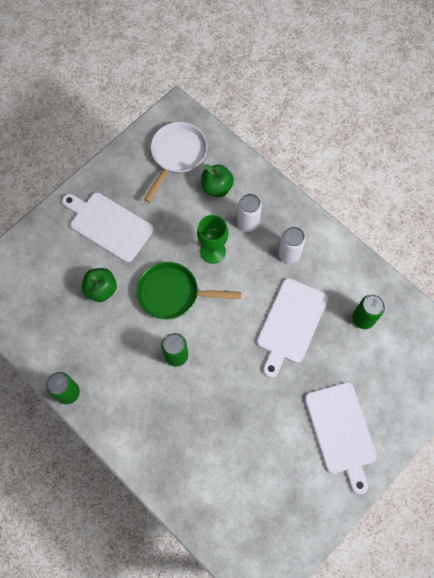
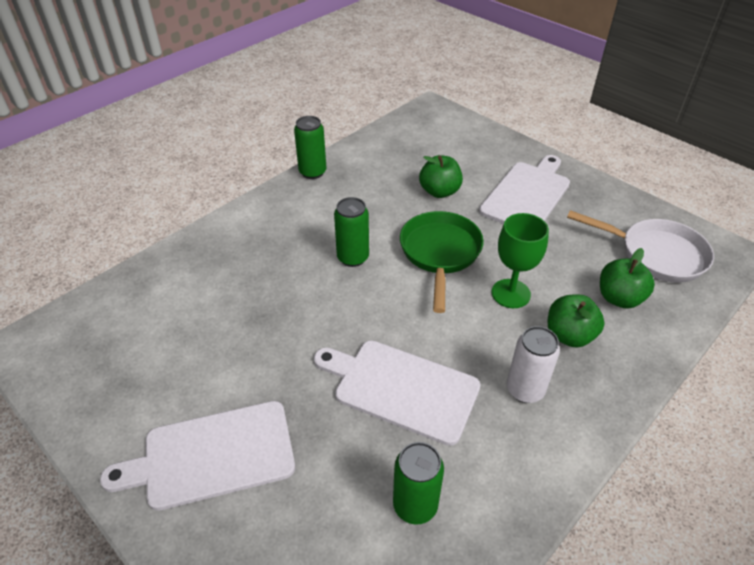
camera: 90 degrees right, 25 degrees down
(248, 222) = (569, 335): white can -> green apple

